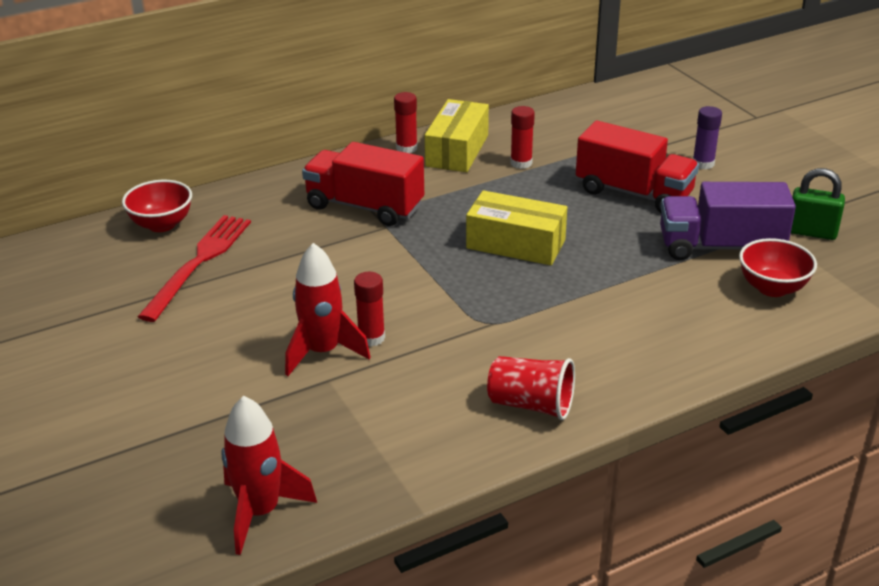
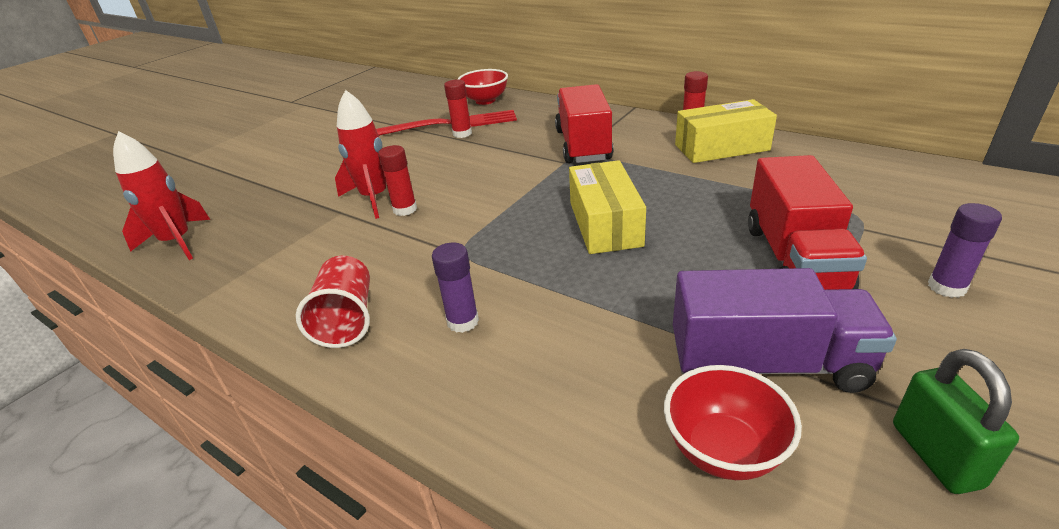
camera: 65 degrees right, 0 degrees up
(521, 163) = (749, 180): red glue stick -> red glue stick (462, 133)
(585, 346) = (463, 321): none -> purple glue stick
(720, 247) = (767, 364): purple truck -> purple truck turned 120 degrees clockwise

